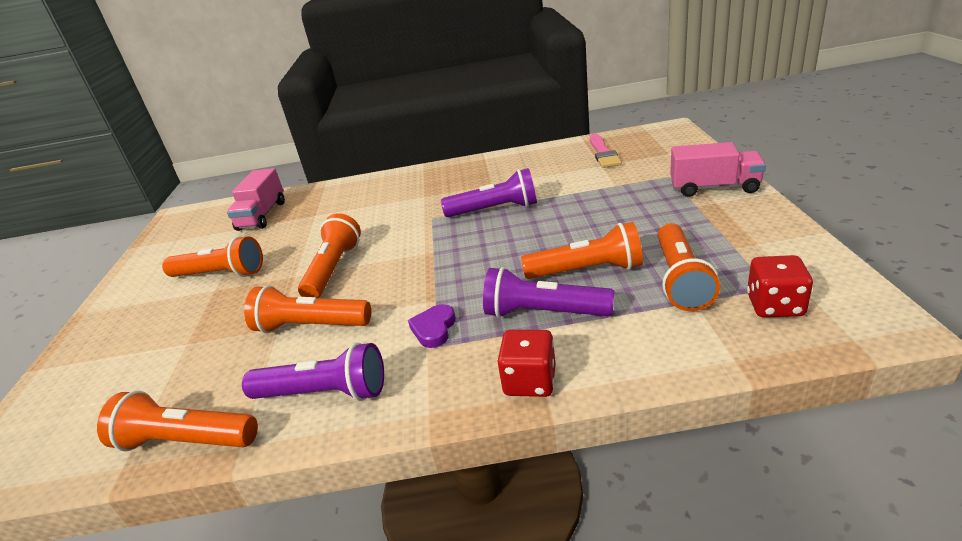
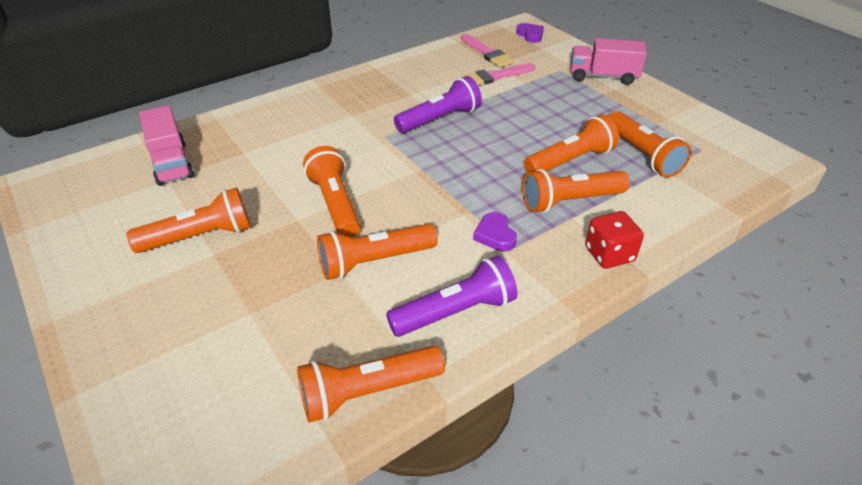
camera: 35 degrees left, 10 degrees up
(543, 313) = (569, 201): purple flashlight -> orange flashlight
(589, 176) = (495, 76): none -> pink brush
(668, 139) = (530, 35): none -> purple heart
(714, 188) = (603, 76): pink truck -> pink truck turned 150 degrees counterclockwise
(775, 305) = (714, 162): red dice -> none

